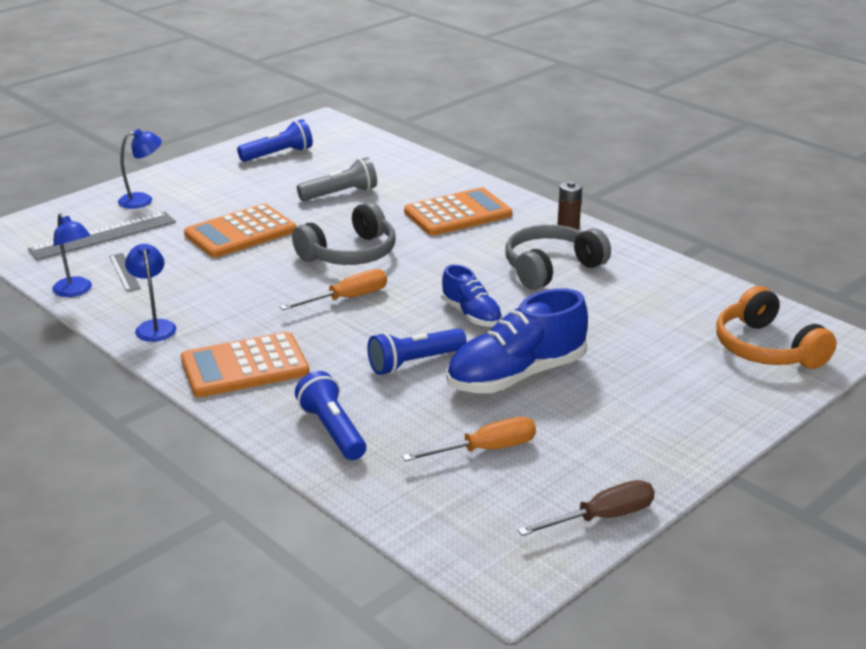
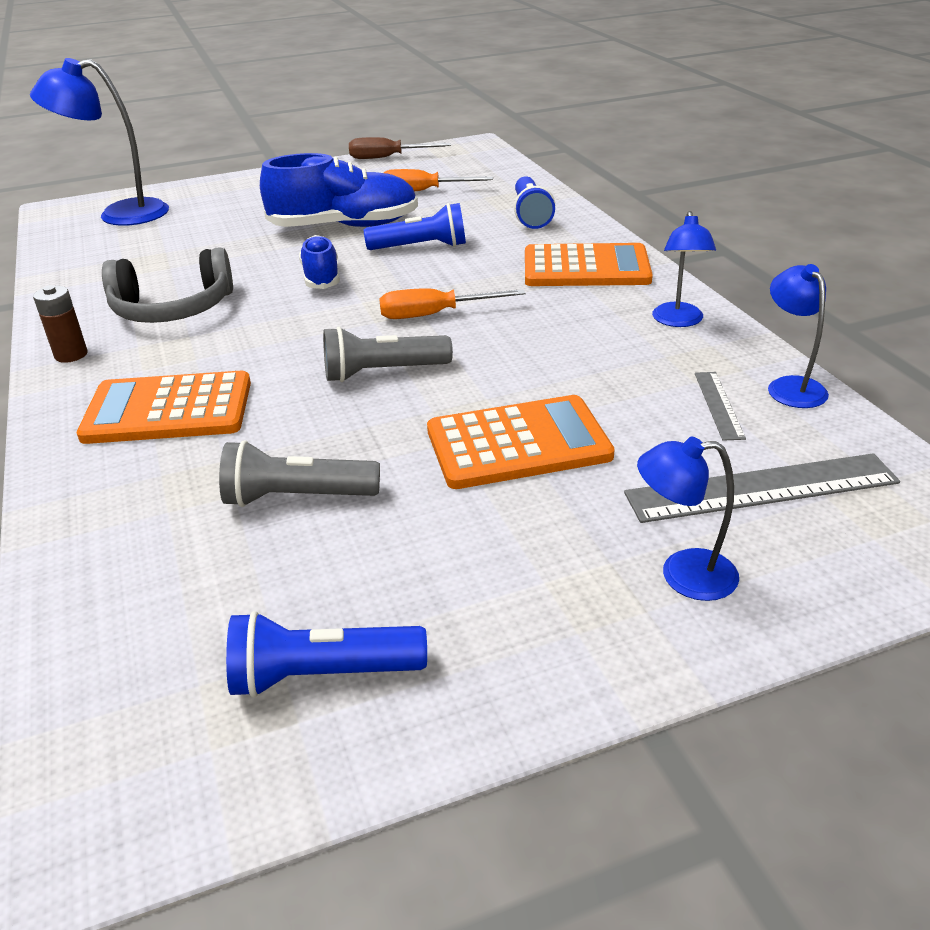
camera: 155 degrees left, 5 degrees up
(350, 253) = (382, 372): grey headphones -> grey flashlight
(766, 348) = (120, 214): orange headphones -> blue lamp

